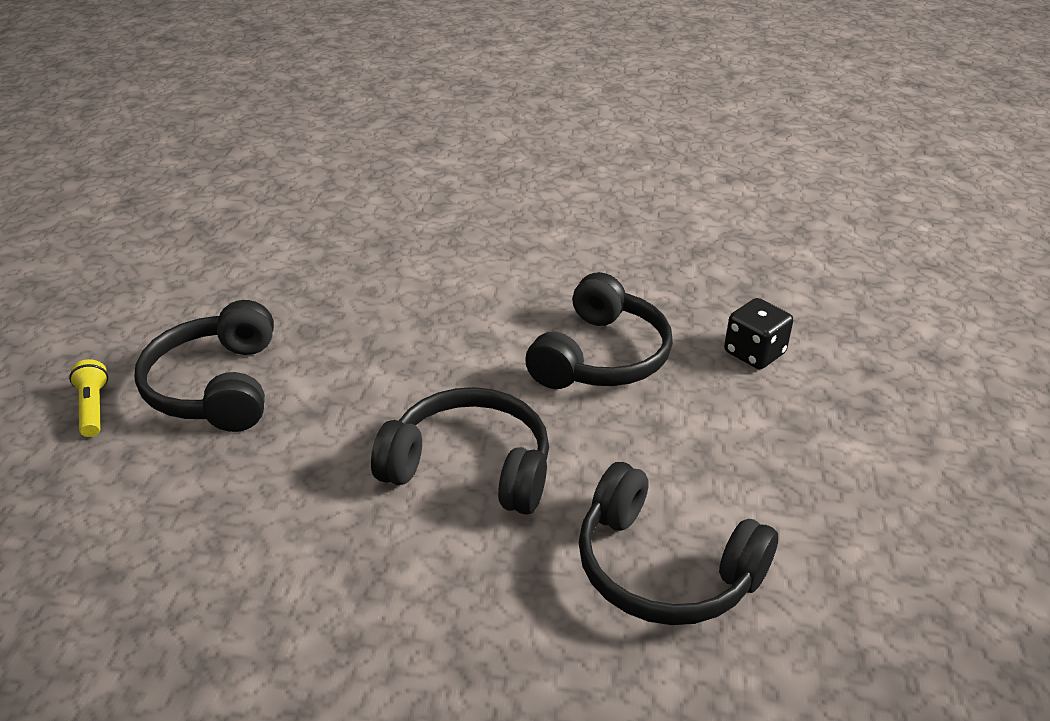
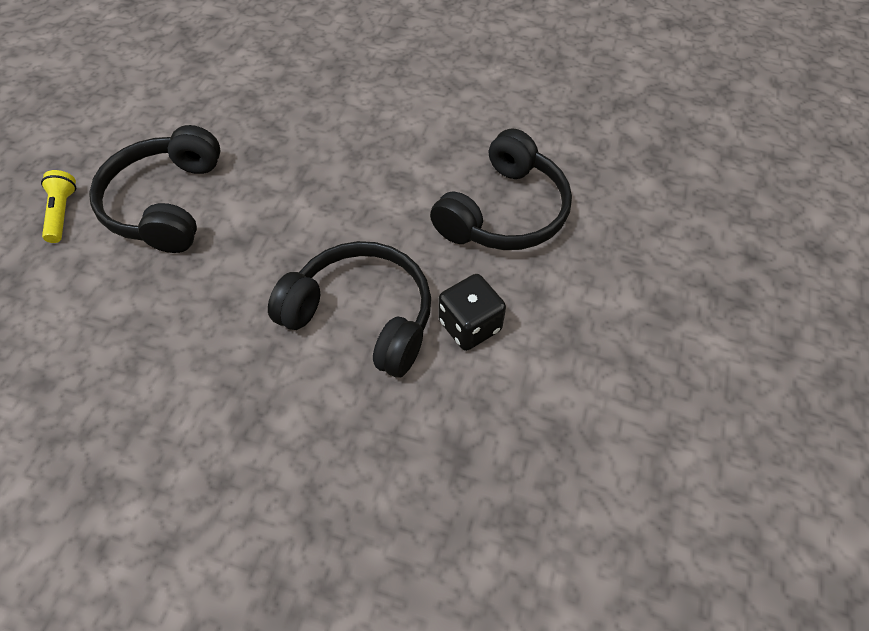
camera: 10 degrees right, 20 degrees up
(664, 569) = (508, 449): black headphones -> none
(754, 353) = (647, 225): black dice -> black dice (470, 325)

